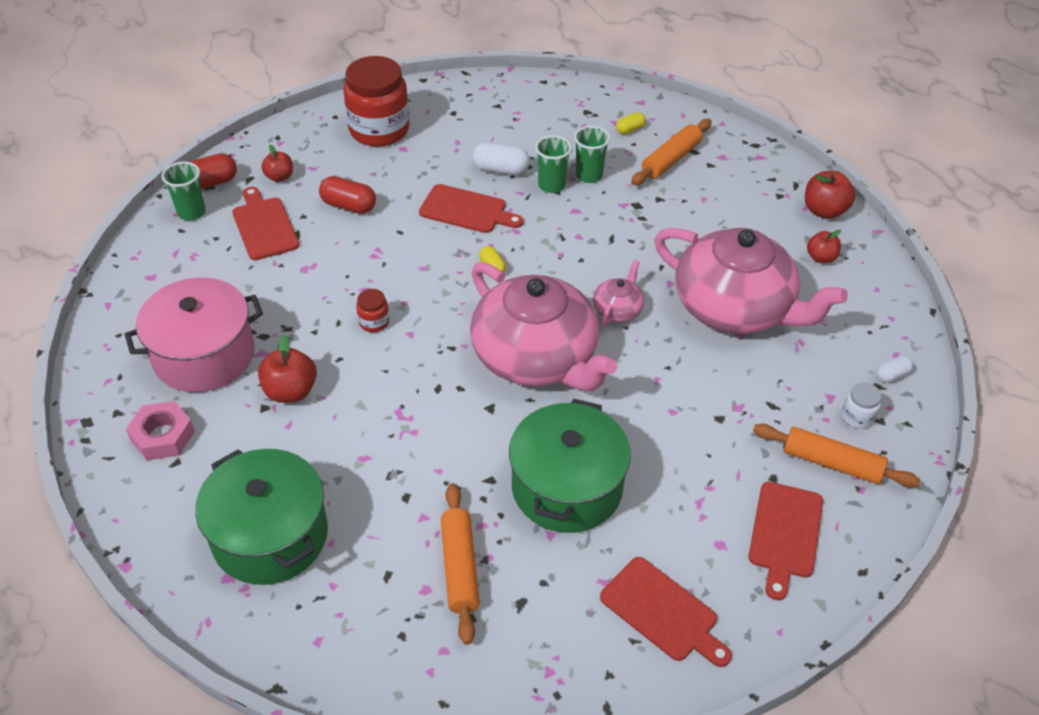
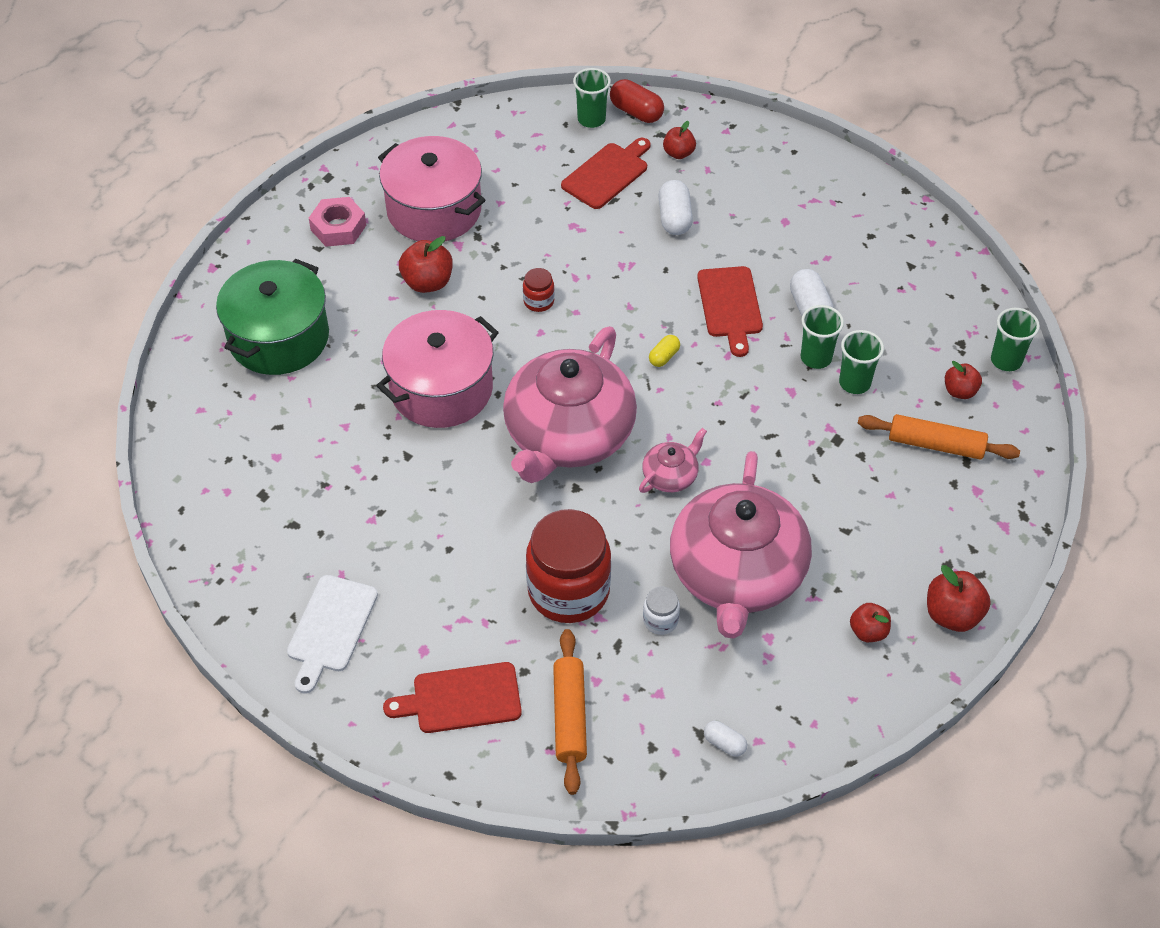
camera: 65 degrees right, 5 degrees up
(348, 206) = (674, 218): red capsule -> white capsule
(379, 130) = (799, 192): red jar -> red jar (568, 591)
(427, 426) = (441, 389): none -> pink pot
(460, 567) = (308, 470): orange rolling pin -> none
(567, 487) = (428, 513): green pot -> none
(616, 98) = (1006, 360): none -> green cup
(618, 309) = (670, 475): pink teapot -> pink teapot turned 45 degrees counterclockwise
(630, 129) = (960, 391): yellow capsule -> red apple
(662, 612) = (330, 628): red cutting board -> white cutting board
(857, 417) = (645, 724): white jar -> white jar (660, 620)

